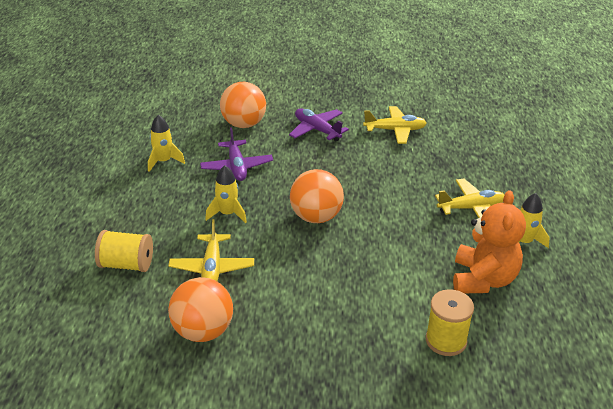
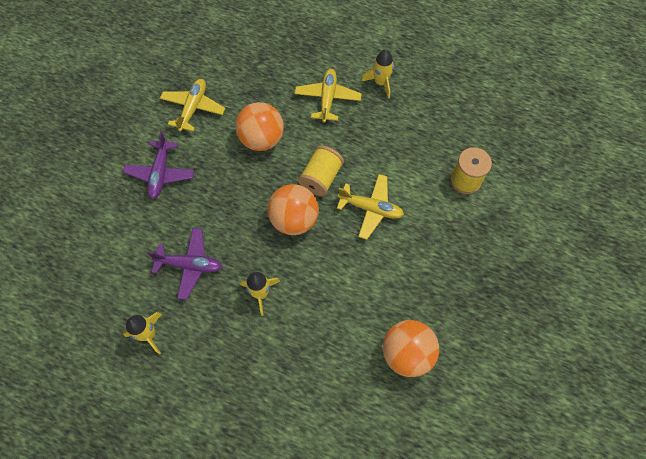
camera: 70 degrees left, 30 degrees up
(126, 265) = (301, 402): yellow spool -> yellow spool (321, 178)
(212, 267) = (331, 326): yellow plane -> yellow plane (371, 208)
(243, 124) = (117, 238): orange ball -> orange ball (262, 139)
(317, 130) = (160, 173): purple plane -> purple plane turned 60 degrees counterclockwise
(483, 279) = (412, 128): orange teddy bear -> none

